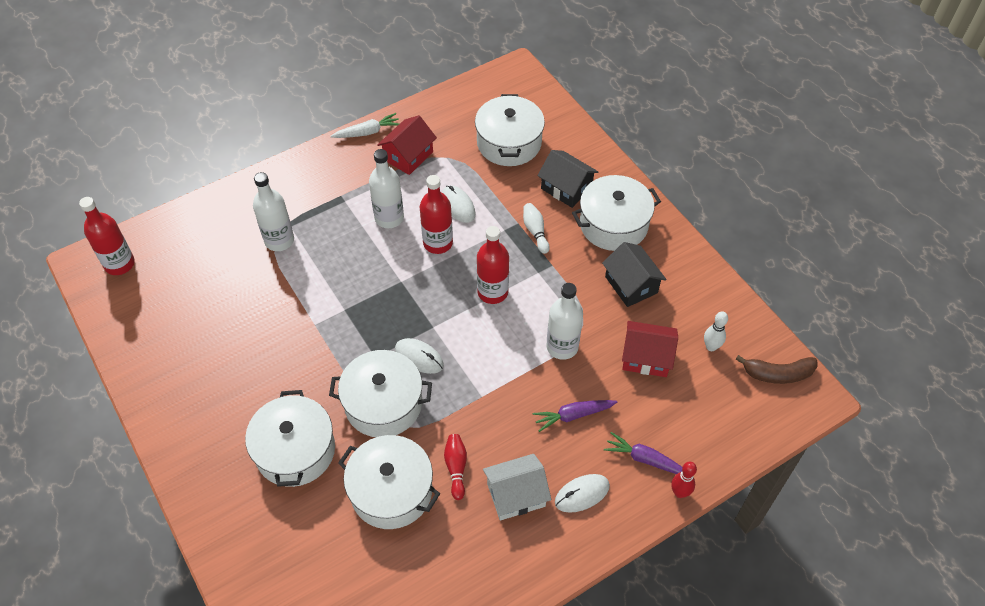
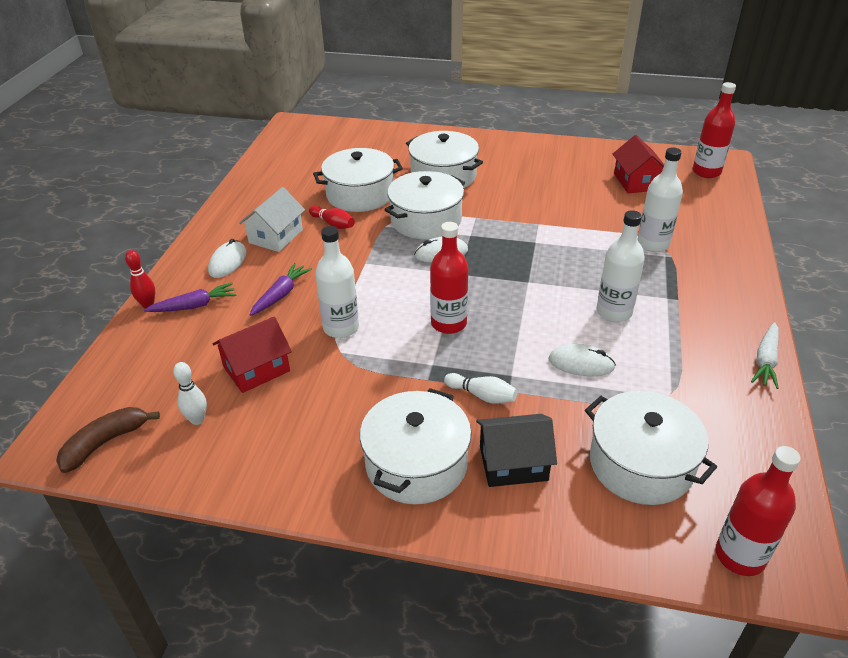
camera: 135 degrees right, 15 degrees down
(408, 156) = (695, 370): red house -> red house (636, 182)
(438, 243) = (546, 324): red bottle -> red bottle (740, 556)
(631, 285) = (332, 417): black house -> none

